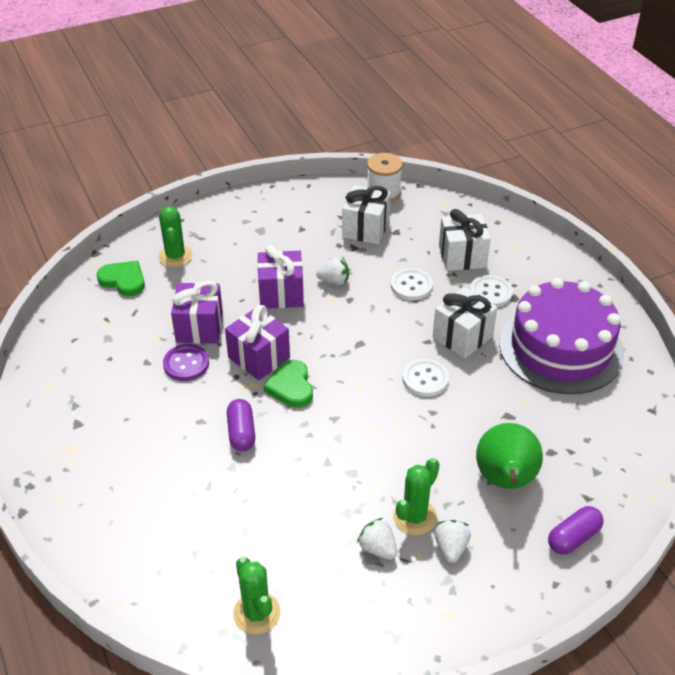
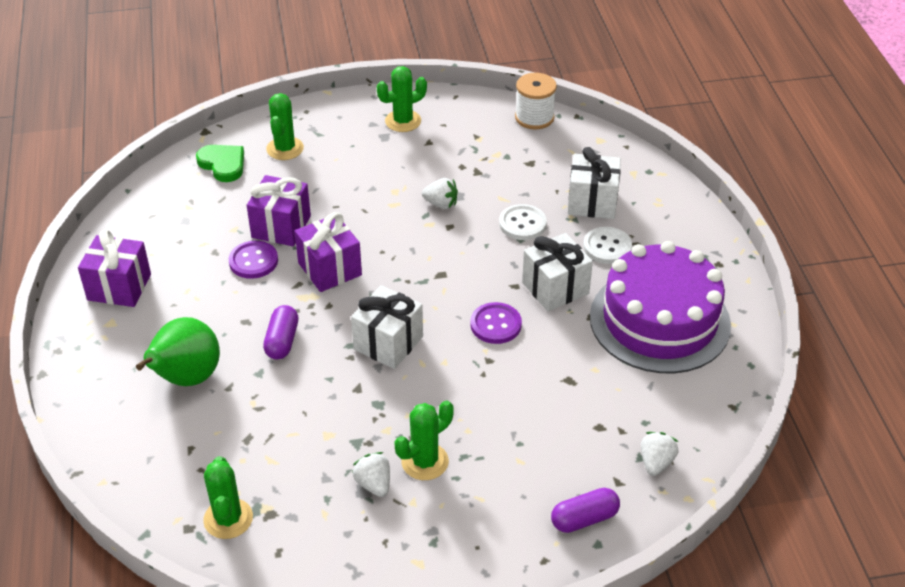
camera: 15 degrees right, 0 degrees up
(271, 214) = (403, 121): none -> green cactus
(281, 294) = (379, 207): purple gift -> purple gift (119, 287)
(291, 386) = (351, 305): green heart -> none
(365, 229) = (498, 154): white gift -> white gift (388, 343)
(425, 379) = (495, 325): white button -> purple button
(451, 548) = (449, 500): white strawberry -> white strawberry (656, 463)
(505, 480) = (536, 445): green pear -> green pear (186, 378)

